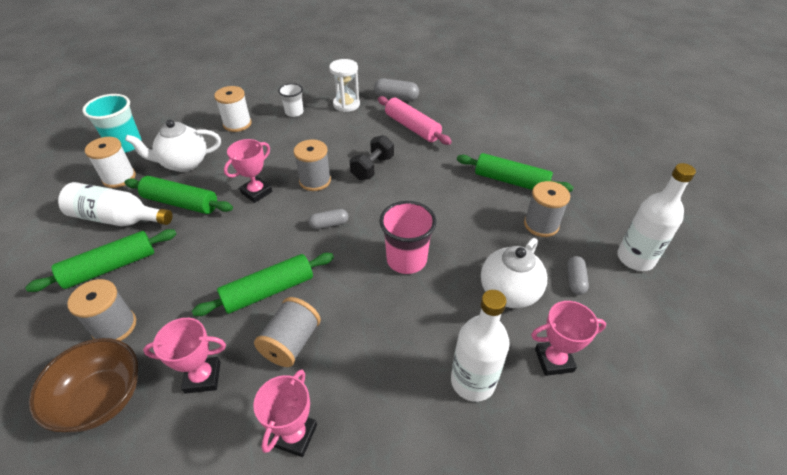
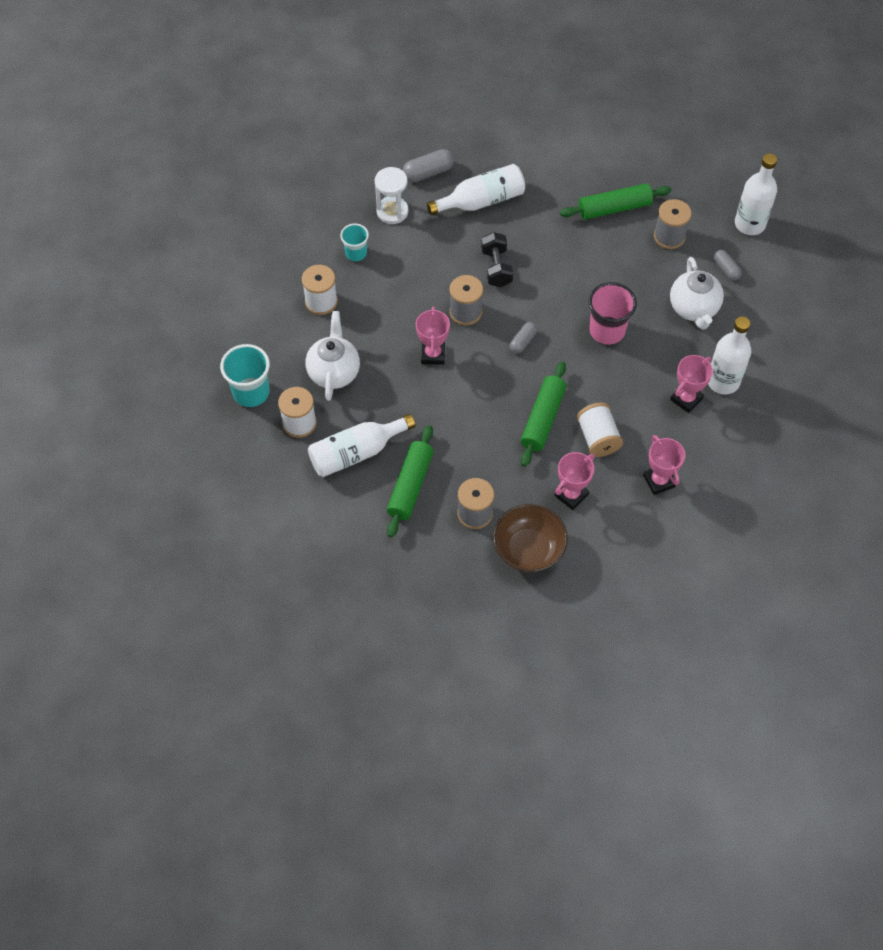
camera: 40 degrees left, 15 degrees up
(181, 203) = (386, 405): green rolling pin -> none
(184, 163) = (334, 372): white teapot -> white teapot turned 150 degrees clockwise
(291, 342) = (598, 438): grey spool -> white spool
(294, 112) = (356, 253): white cup -> turquoise cup
(412, 127) = (481, 201): pink rolling pin -> white bottle
(554, 360) = (755, 335): pink trophy -> pink trophy (686, 399)

